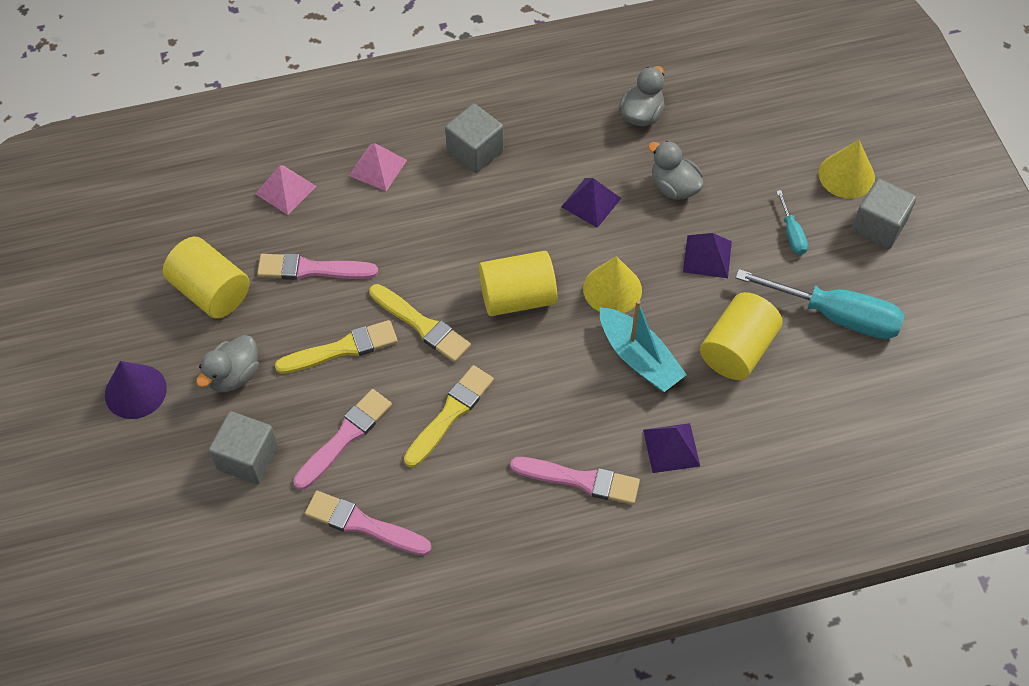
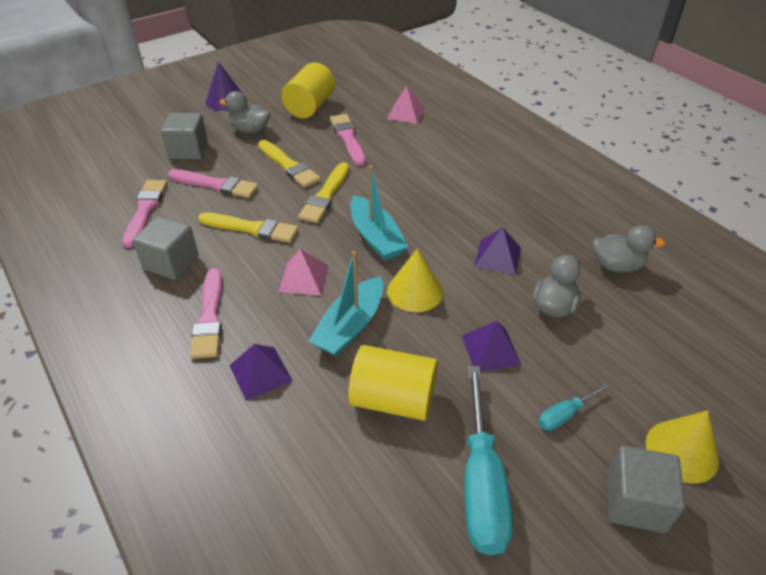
camera: 70 degrees right, 15 degrees down
(377, 167) = (451, 143): pink pyramid -> pink pyramid (303, 278)
(475, 151) = (500, 183): grey cube -> grey cube (171, 262)
(517, 297) = (376, 237): yellow cylinder -> turquoise boat

